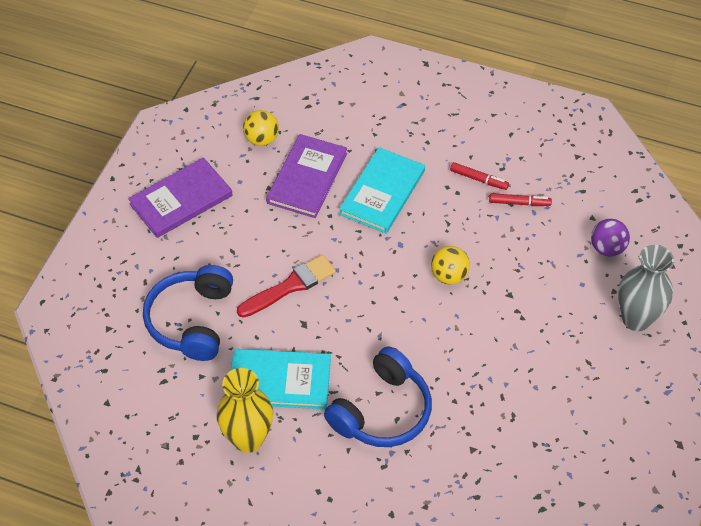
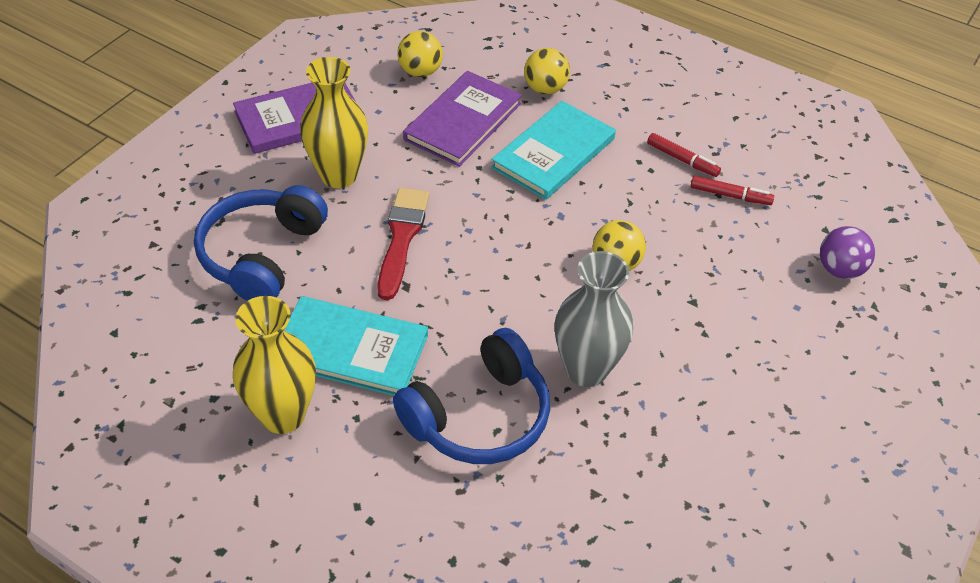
camera: 10 degrees right, 5 degrees down
(227, 243) = (339, 175): none -> yellow vase
(290, 286) = (402, 238): red brush -> red brush turned 60 degrees counterclockwise
(362, 136) = (545, 89): none -> yellow ball
(636, 319) = (866, 365): grey vase -> grey vase (586, 370)

